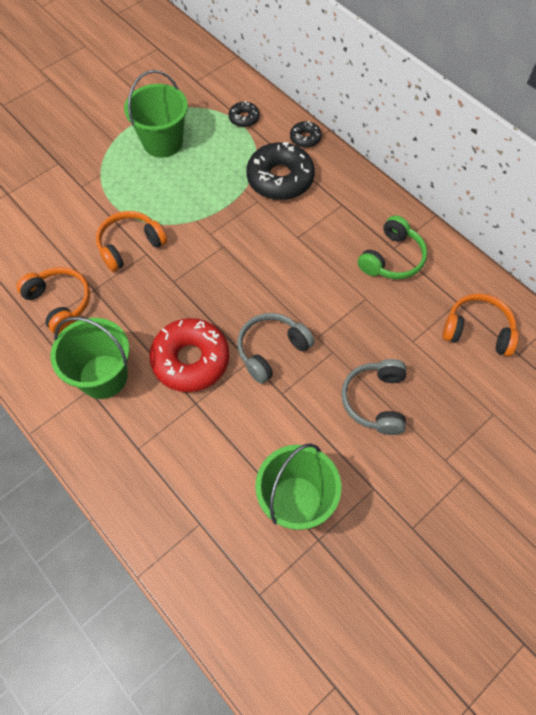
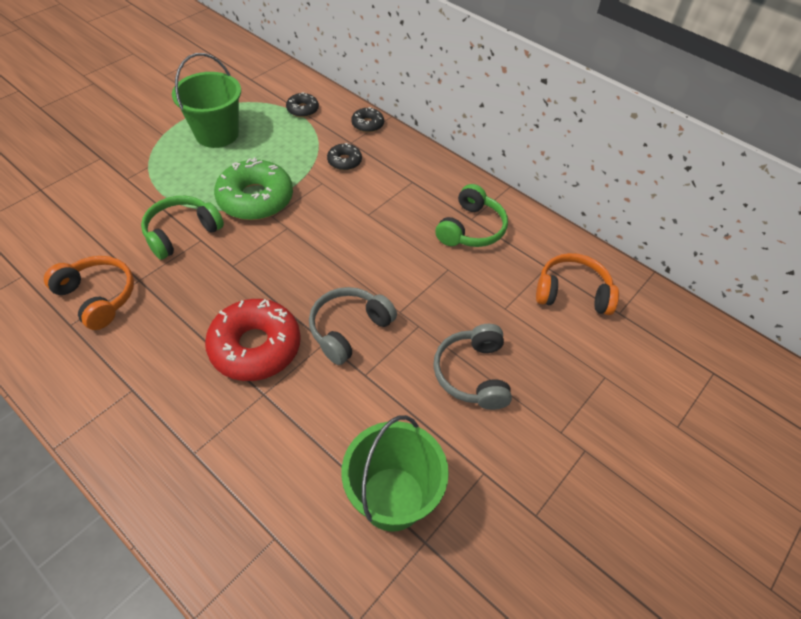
camera: 10 degrees left, 10 degrees down
(103, 376) = (150, 373): green bucket -> none
(130, 246) = (182, 233): orange headphones -> green headphones
(196, 214) = (255, 199): none -> green donut
(280, 179) = (344, 161): black donut -> black donut, size x0.49

